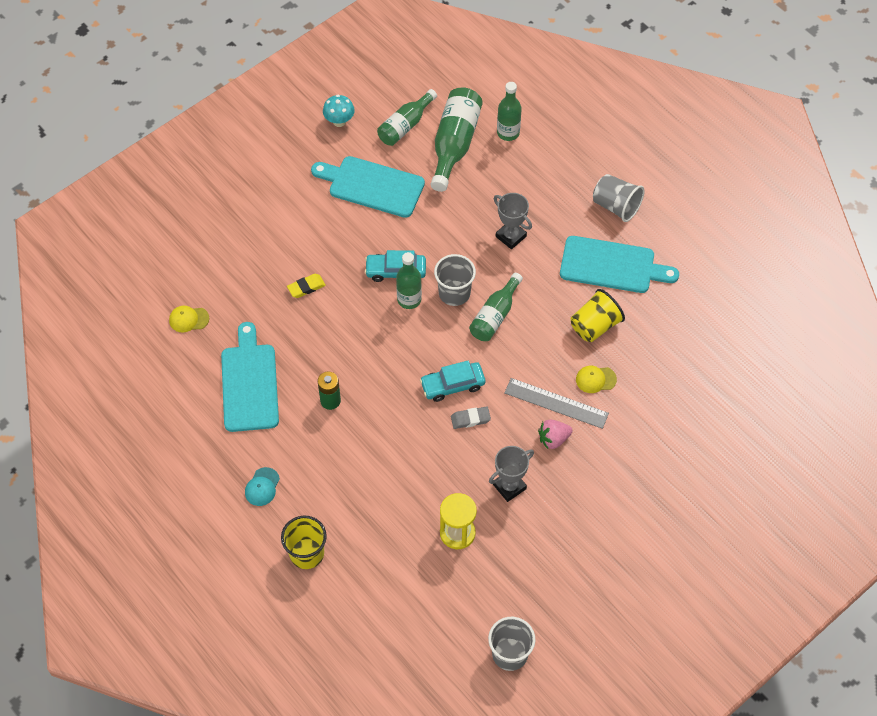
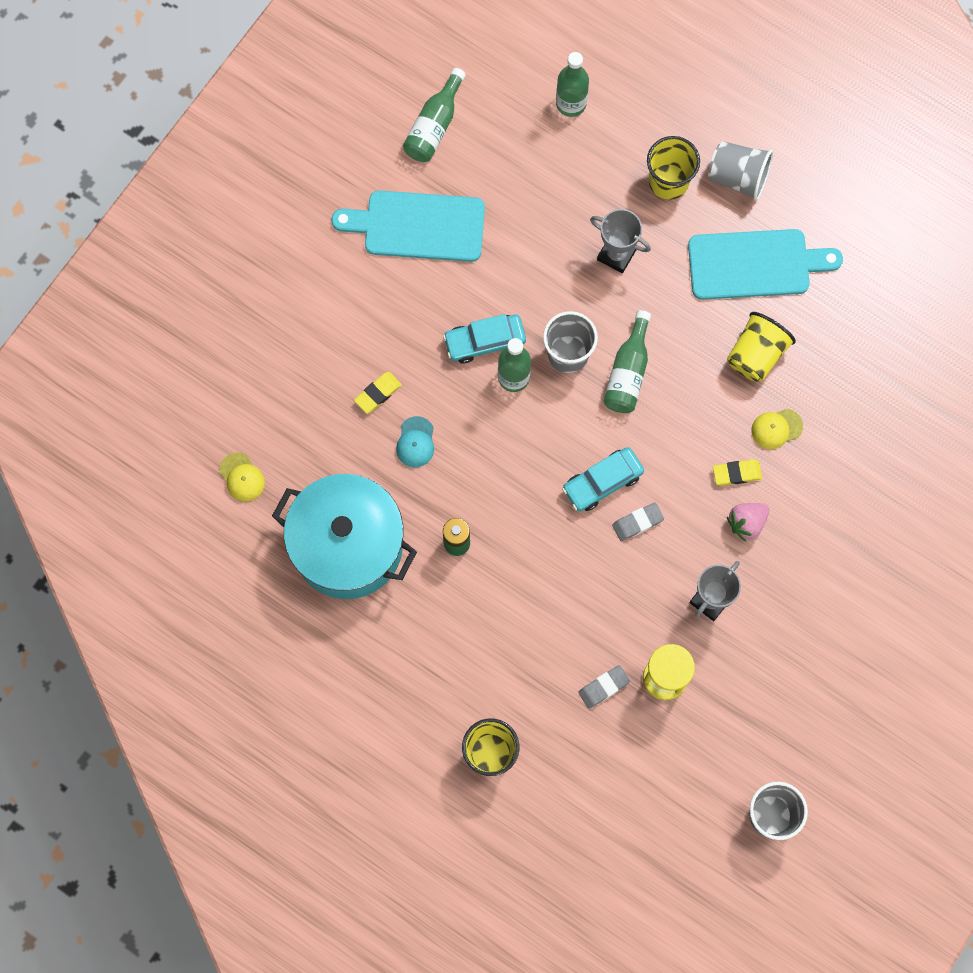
camera: 15 degrees left, 15 degrees up
(188, 319) = (242, 477): yellow cap -> yellow cap turned 105 degrees counterclockwise
(249, 383) = (348, 546): turquoise cutting board -> turquoise pot
(262, 487) = (408, 681): turquoise cap -> turquoise cap (415, 442)
(339, 121) = (346, 141): turquoise mushroom -> none
(408, 528) = (603, 687): none -> grey eraser
(454, 144) = (506, 138): green bottle -> none
(556, 403) = (736, 473): grey ruler -> yellow eraser
(564, 197) = (668, 181): none -> yellow cup

